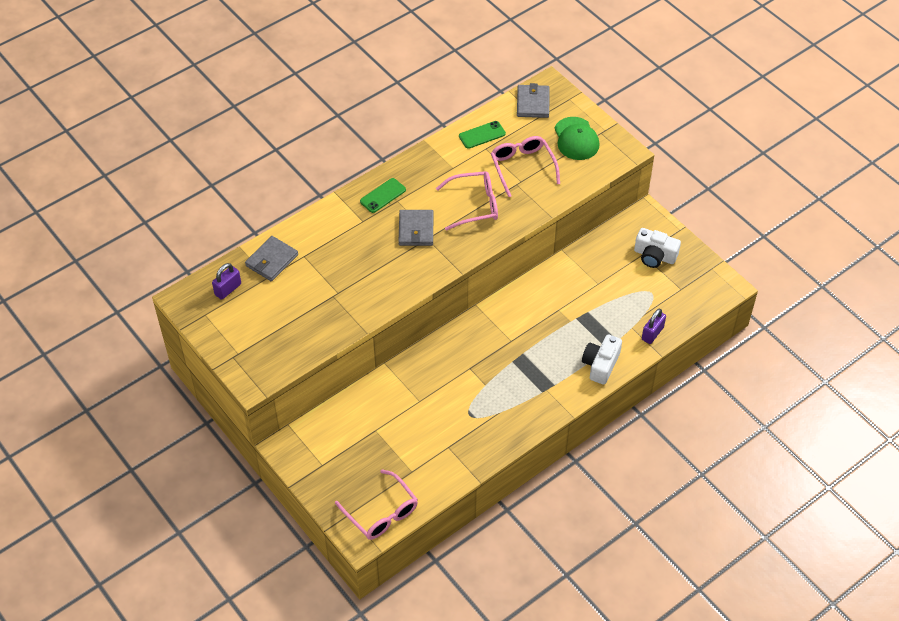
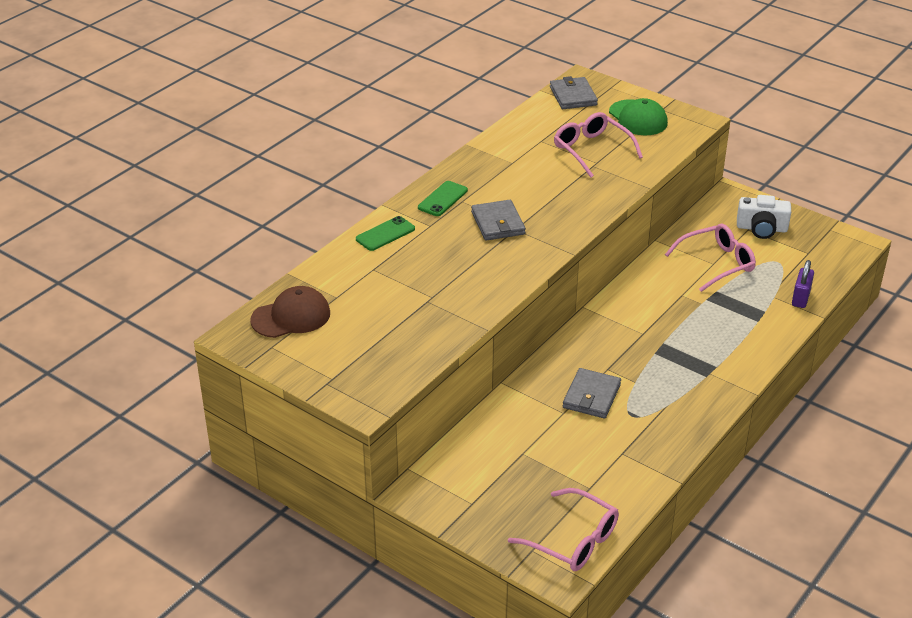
camera: 15 degrees left, 15 degrees down
(228, 289) = (291, 316): purple padlock -> brown cap
(271, 260) = (334, 279): grey wallet -> grey wallet (591, 396)
(475, 205) = (555, 191): pink glasses -> pink glasses (717, 263)
(482, 135) = (530, 130): green phone -> green phone (385, 234)
(600, 364) = (759, 337): white camera -> none

